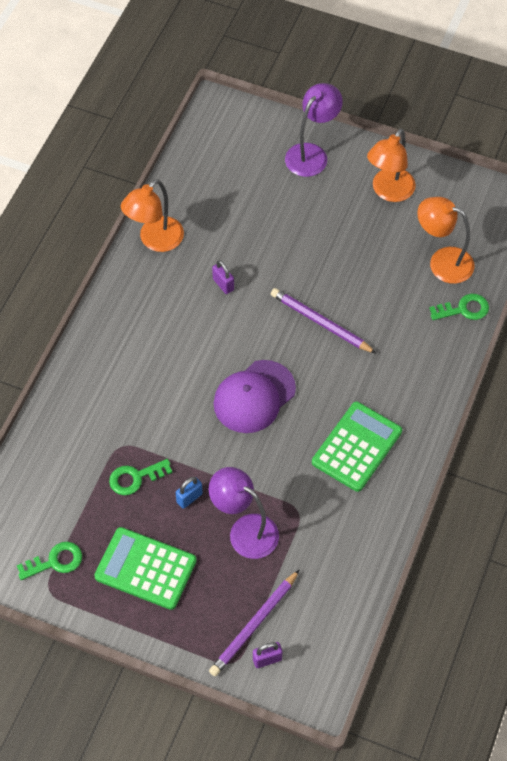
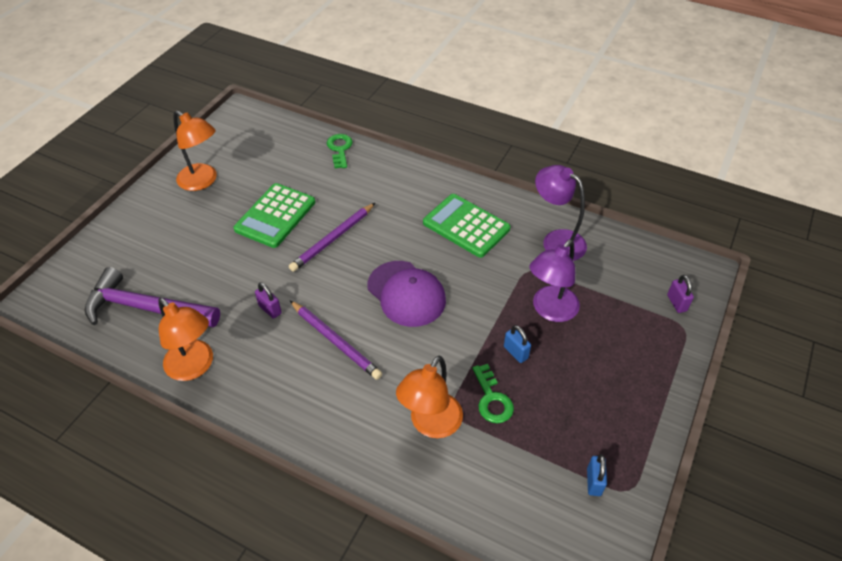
camera: 85 degrees left, 10 degrees down
(55, 561) = (594, 482): green key -> blue padlock
(145, 568) = (595, 394): green calculator -> green calculator (275, 216)
(216, 188) = (146, 308): none -> purple hammer
(223, 284) = (270, 309): purple padlock -> purple padlock turned 75 degrees clockwise
(254, 625) = (644, 310): purple pencil -> purple pencil (335, 341)
(311, 154) = (135, 229): purple lamp -> purple lamp (556, 240)
(442, 262) = (289, 156): orange lamp -> orange lamp (430, 424)

